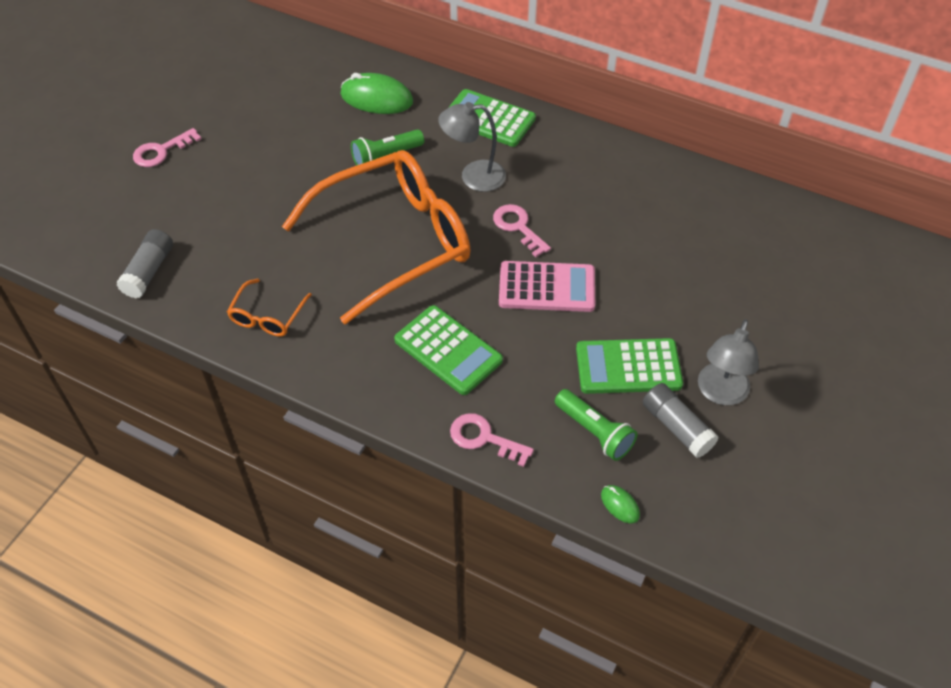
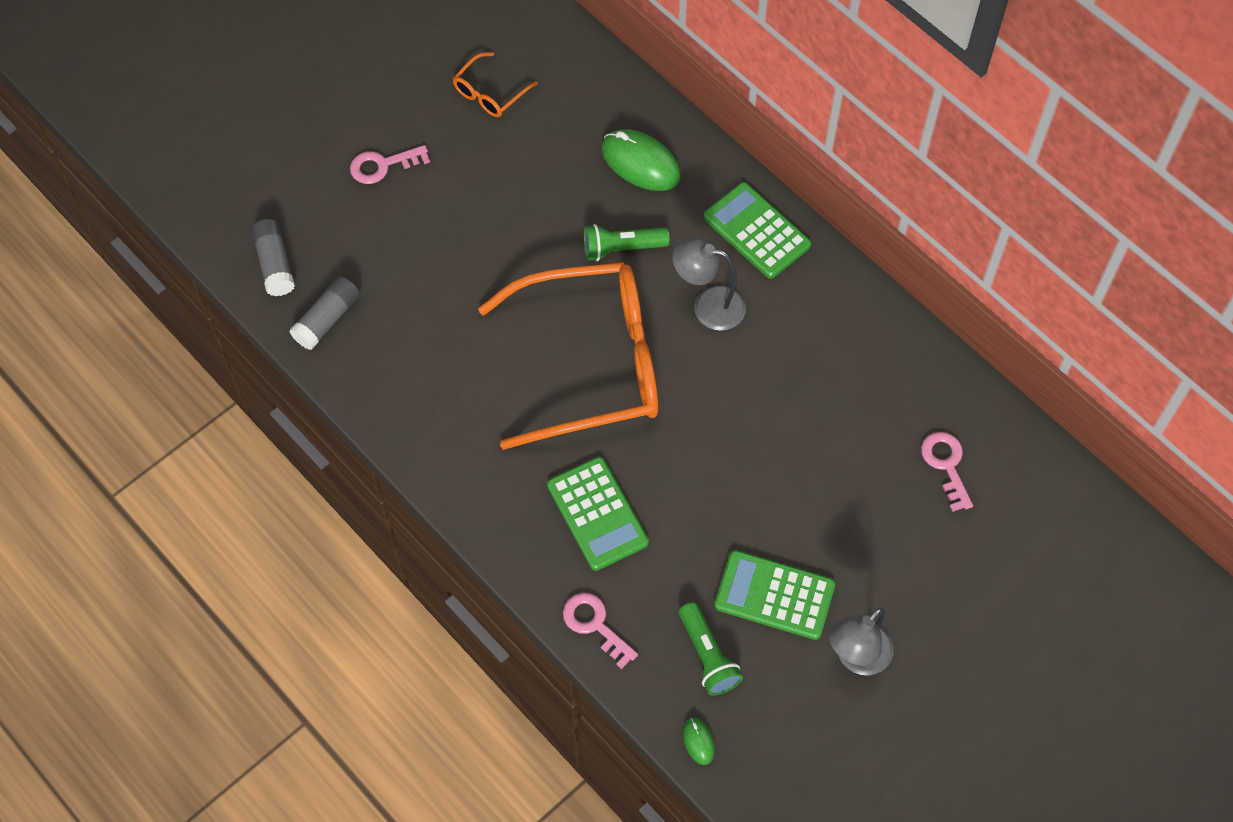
camera: 20 degrees right, 10 degrees up
(268, 316) = (430, 413): orange glasses -> orange glasses (490, 93)
(518, 227) = (730, 387): pink key -> pink key (946, 465)
(547, 287) = (730, 473): pink calculator -> none
(677, 427) = (793, 680): grey glue stick -> grey glue stick (275, 264)

